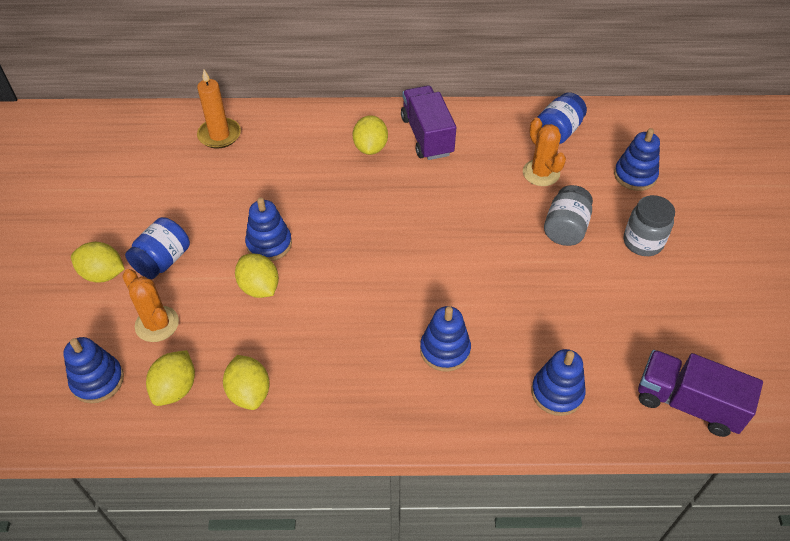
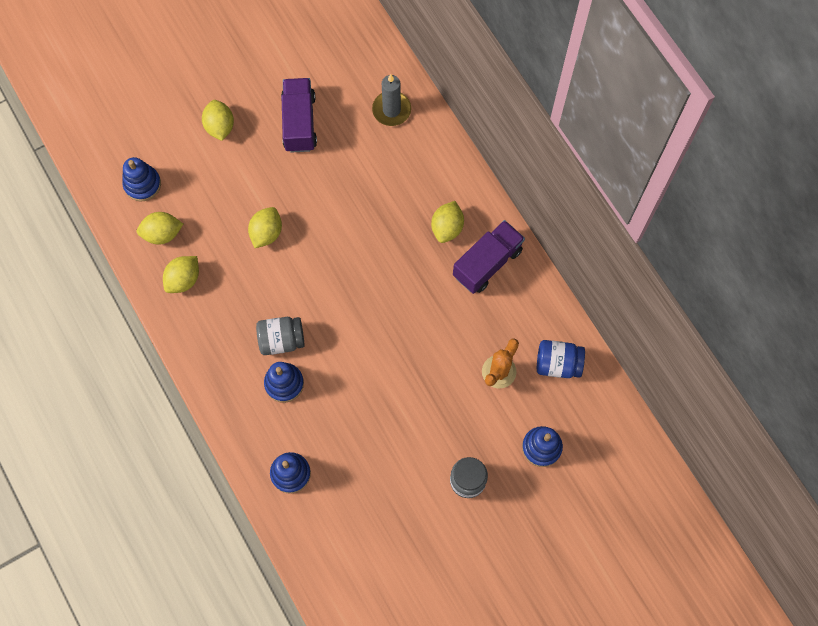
camera: 60 degrees right, 20 degrees up
(157, 324) = (201, 189): orange cactus -> none
(163, 261) = (252, 156): blue jar -> none
(219, 135) = (391, 110): orange candle -> grey candle
(269, 244) = (307, 215): blue stacking toy -> none
(370, 148) = (447, 228): yellow lemon -> yellow lemon turned 45 degrees counterclockwise
(565, 229) = (447, 416): grey jar -> grey jar (281, 340)
(687, 403) = (330, 565): purple truck -> purple truck (299, 123)

